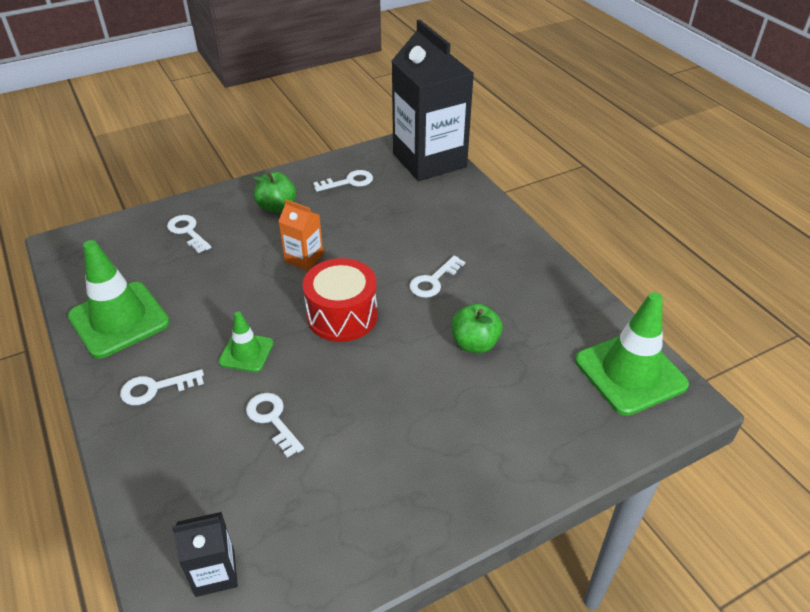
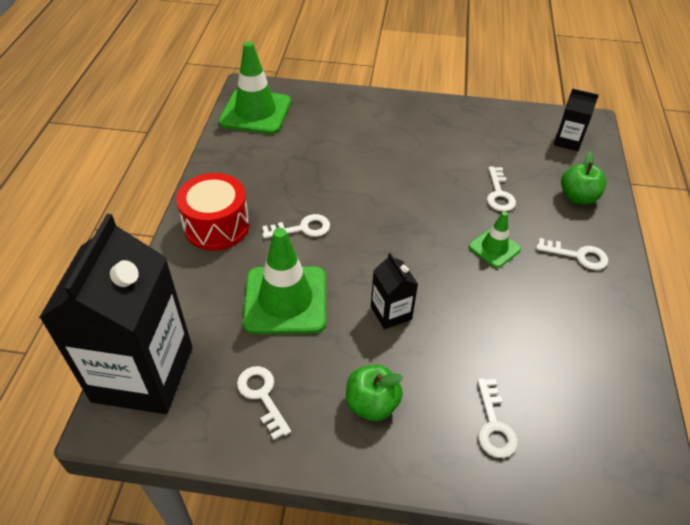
camera: 145 degrees left, 5 degrees up
(119, 320) = (598, 338): green traffic cone -> green traffic cone (285, 300)
(304, 258) = (391, 313): orange carton -> black carton
(342, 315) = (399, 238): red drum -> red drum (216, 226)
(349, 182) = (262, 396): white key -> white key turned 45 degrees clockwise
(475, 343) = (325, 171): green apple -> green apple (577, 197)

